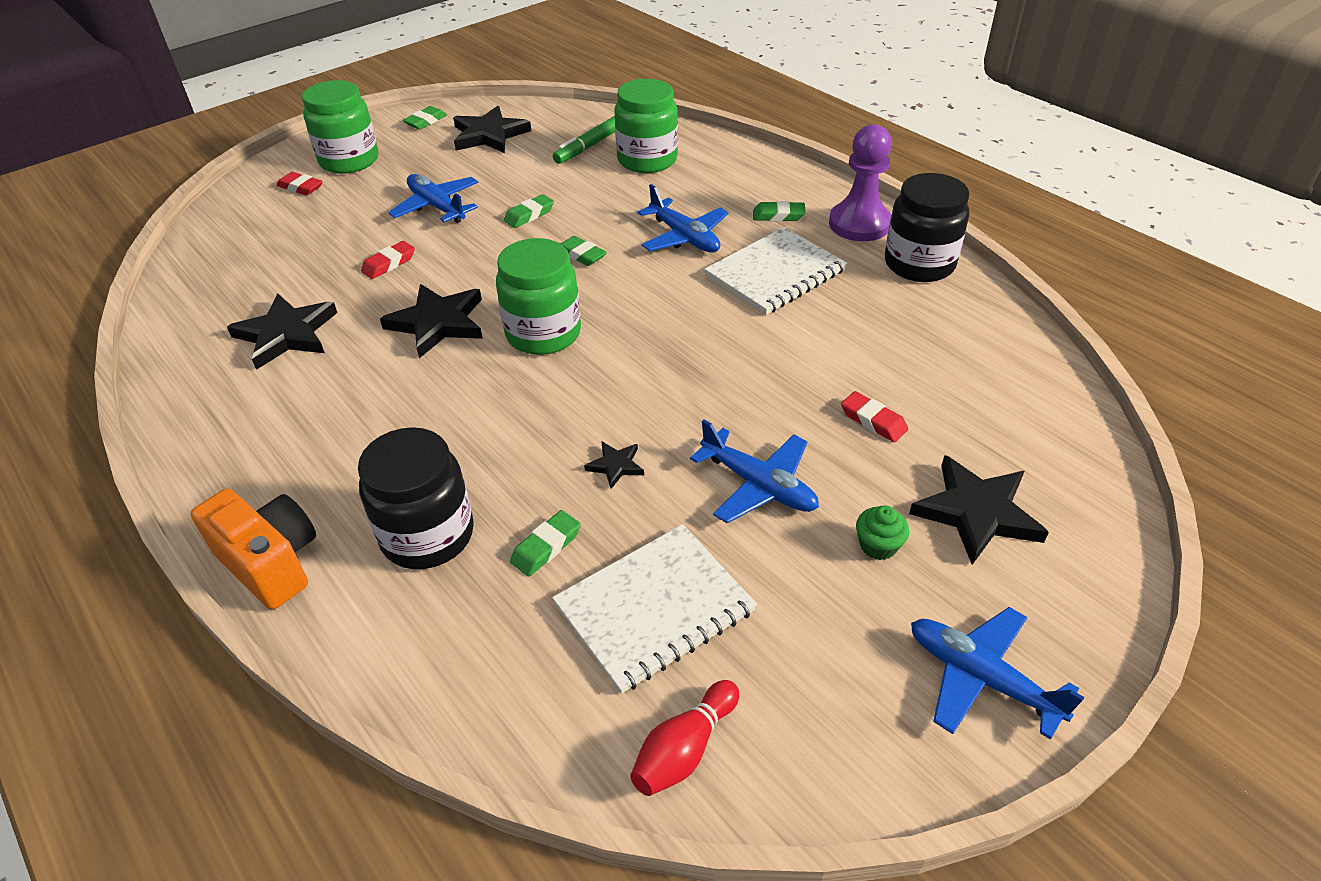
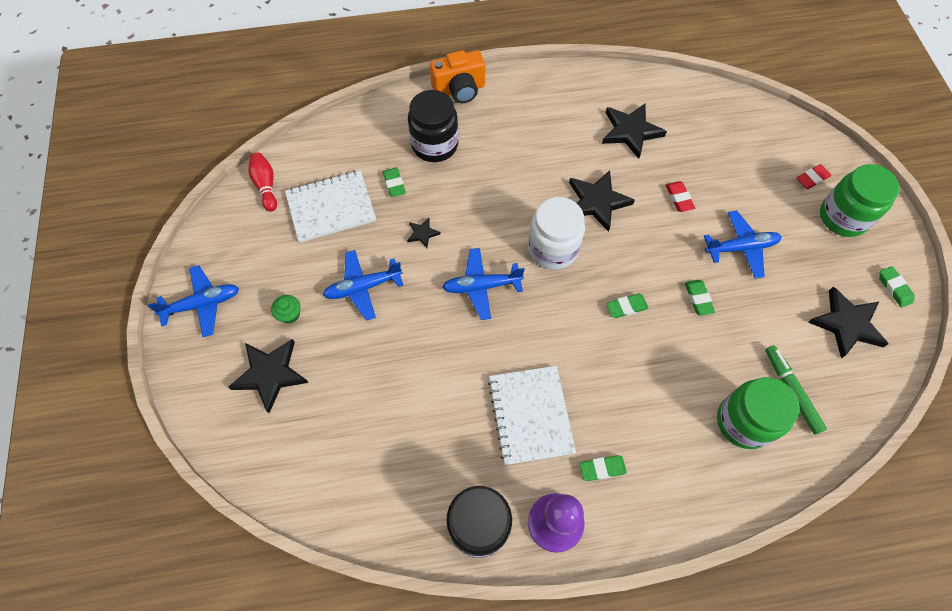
camera: 120 degrees right, 20 degrees up
(543, 333) = (553, 249): green jar -> white jar
(654, 608) = (331, 207): white notebook -> white notebook turned 75 degrees clockwise
(684, 237) = (611, 383): blue plane -> blue plane (481, 286)
(778, 215) = (602, 468): green eraser -> green eraser turned 45 degrees clockwise
(873, 421) = (362, 373): red eraser -> none

